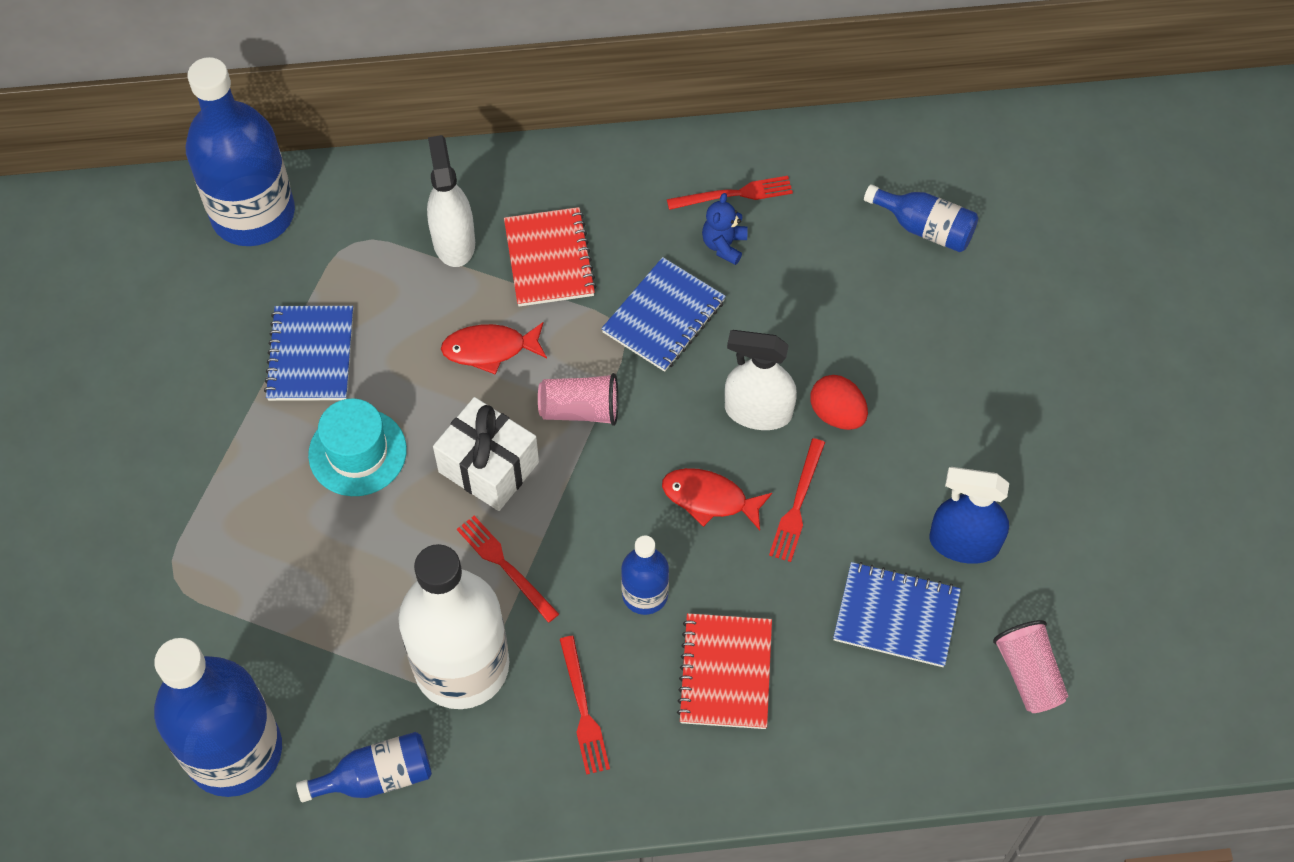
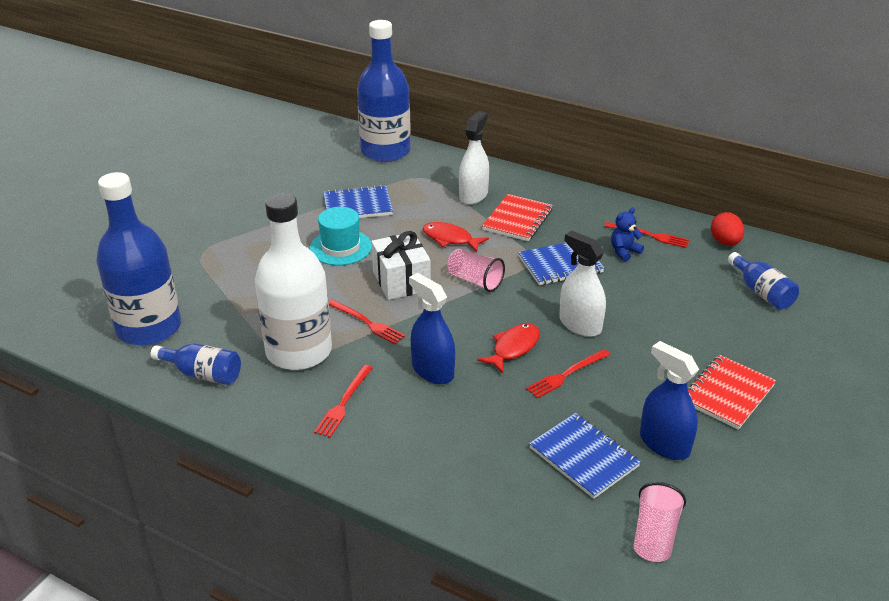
camera: 35 degrees right, 25 degrees down
(310, 355) = (357, 205): blue notebook -> blue notebook turned 45 degrees clockwise
(505, 566) = (367, 323): red fork -> red fork turned 135 degrees clockwise
(645, 594) = (432, 371): blue bottle -> blue spray bottle
(709, 499) = (513, 348): red fish -> red fish turned 75 degrees clockwise
(725, 672) = (445, 429): red notebook -> red notebook (727, 394)
(837, 414) = (630, 346): red egg -> red egg (725, 242)

